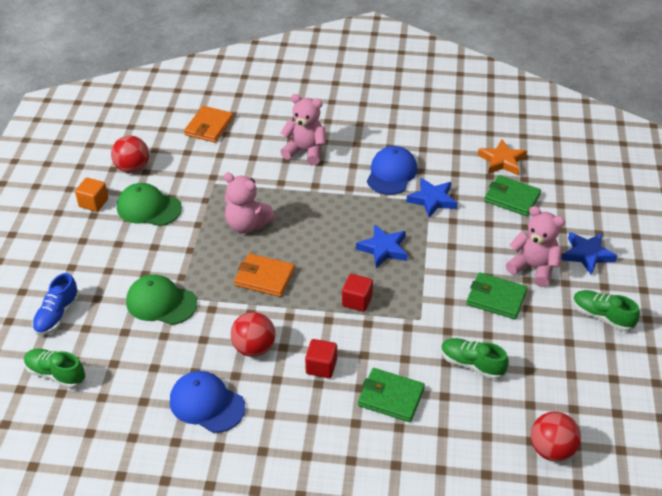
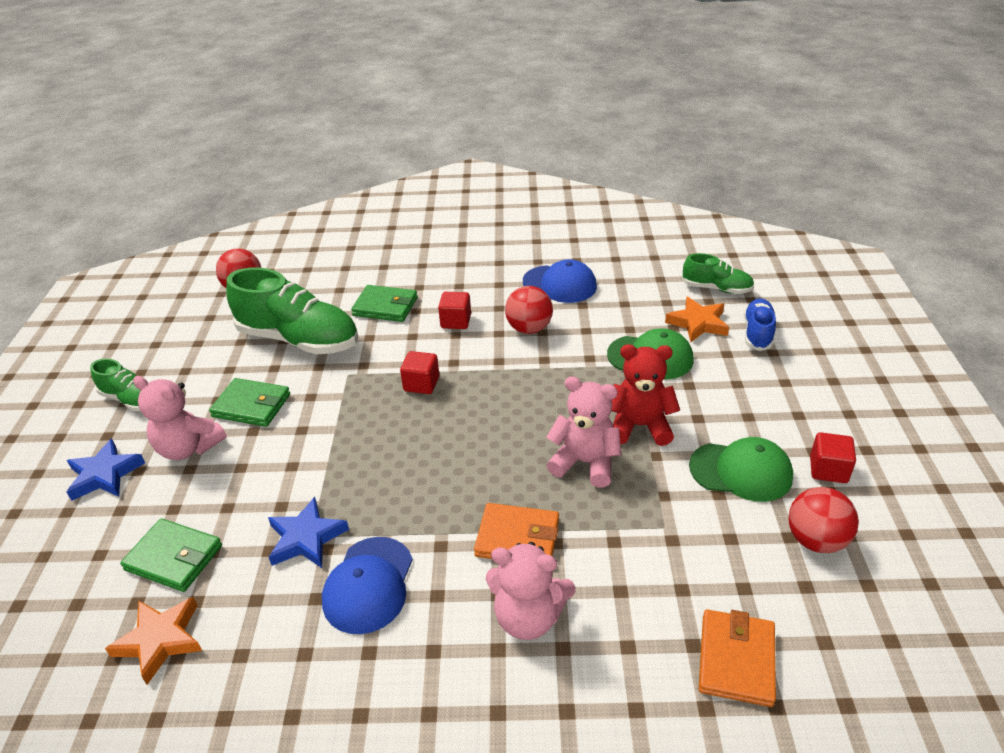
camera: 175 degrees right, 5 degrees down
(93, 203) = (828, 470): orange cube -> red cube
(100, 333) = (698, 323): none -> orange star
(199, 245) = (639, 426): none -> red teddy bear
(264, 277) = (538, 397): orange wallet -> orange wallet (517, 538)
(383, 249) = (387, 450): blue star -> none
(472, 364) = (299, 340): green shoe -> green shoe, size x1.91

